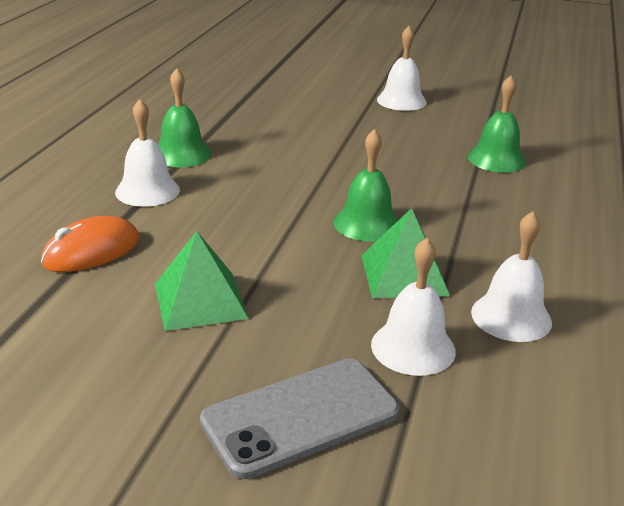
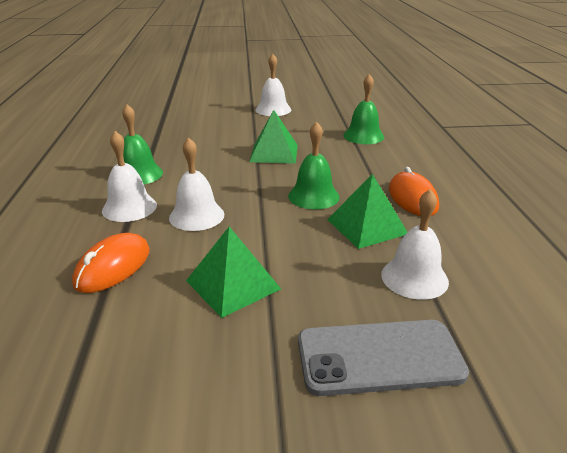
camera: 20 degrees left, 0 degrees up
(300, 417) = (379, 357): grey phone -> grey phone turned 45 degrees clockwise
(358, 159) = (274, 153): none -> green pyramid
(493, 254) = (412, 198): none -> orange mouse
(511, 317) = (458, 238): white bell -> white bell (196, 216)

